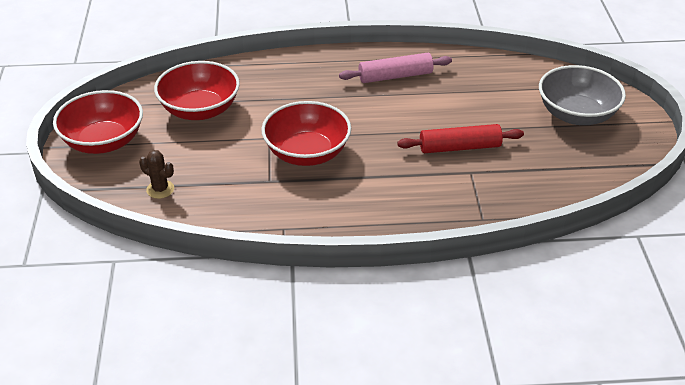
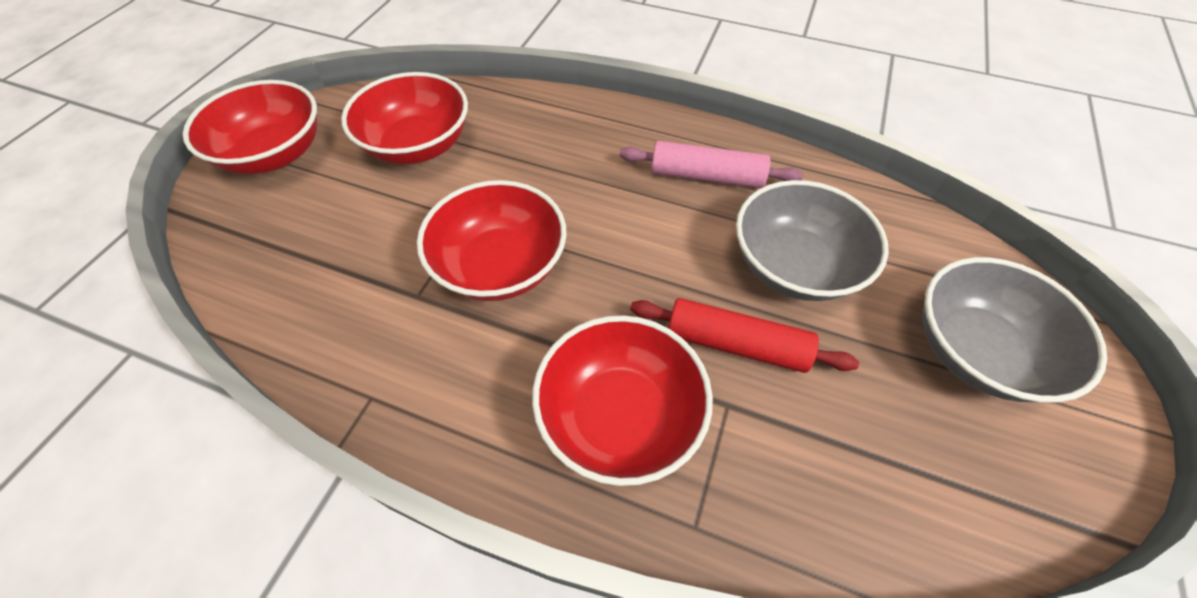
camera: 25 degrees right, 15 degrees up
(160, 189) = (273, 254): brown cactus -> none
(420, 193) = (620, 416): none -> red bowl
(470, 105) = (794, 266): none -> grey bowl

